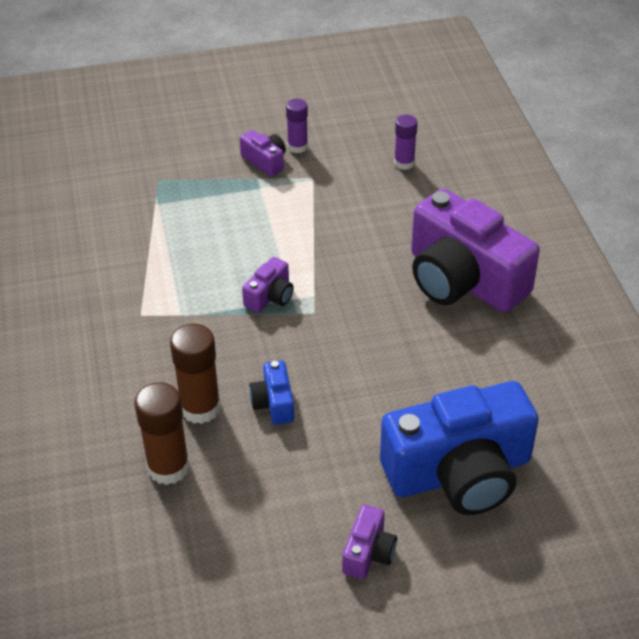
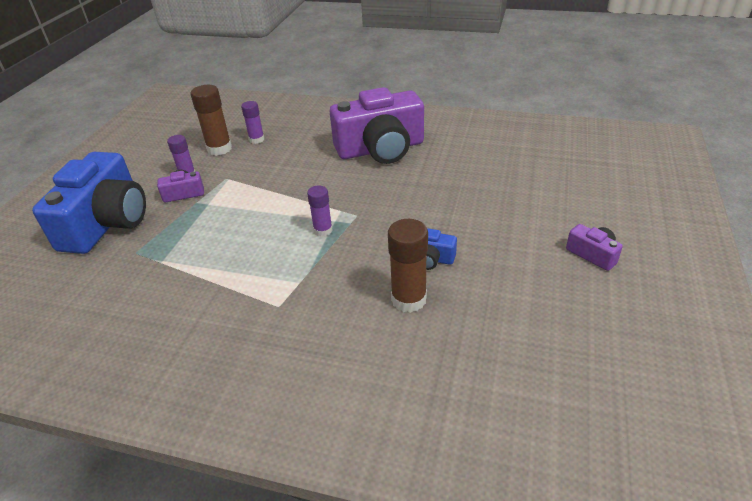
camera: 60 degrees left, 5 degrees down
(168, 467) = (461, 336): brown glue stick -> brown glue stick (219, 149)
(270, 296) = (323, 230): purple camera -> purple glue stick
(459, 472) = (541, 197): blue camera -> blue camera (107, 223)

